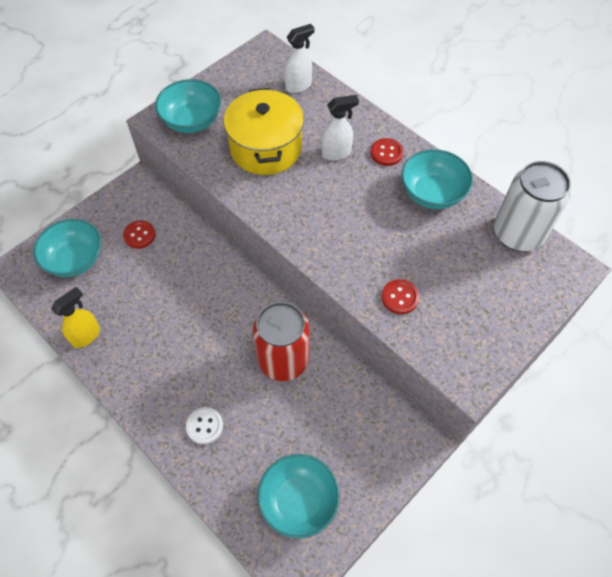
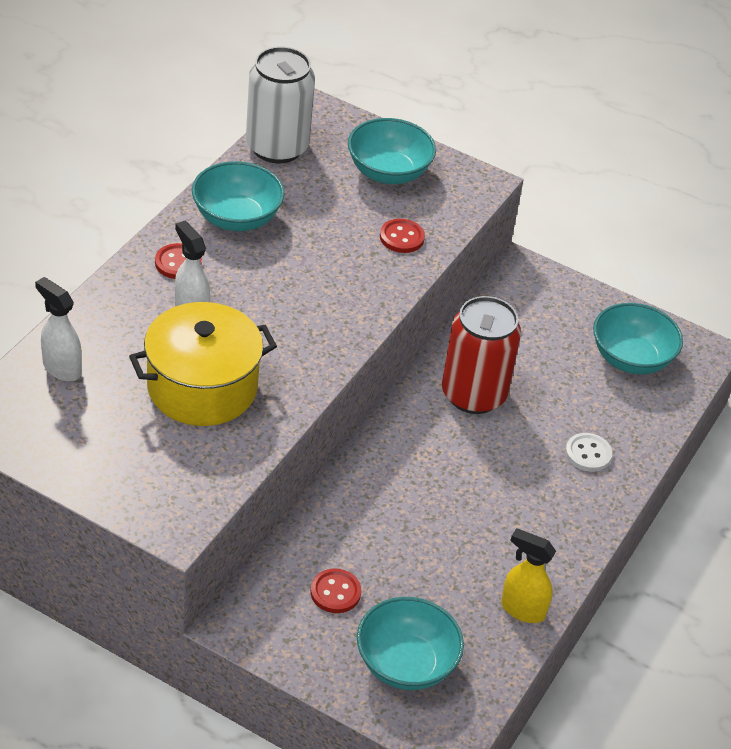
camera: 110 degrees left, 15 degrees down
(192, 121) = (168, 483): turquoise bowl -> turquoise bowl (388, 172)

